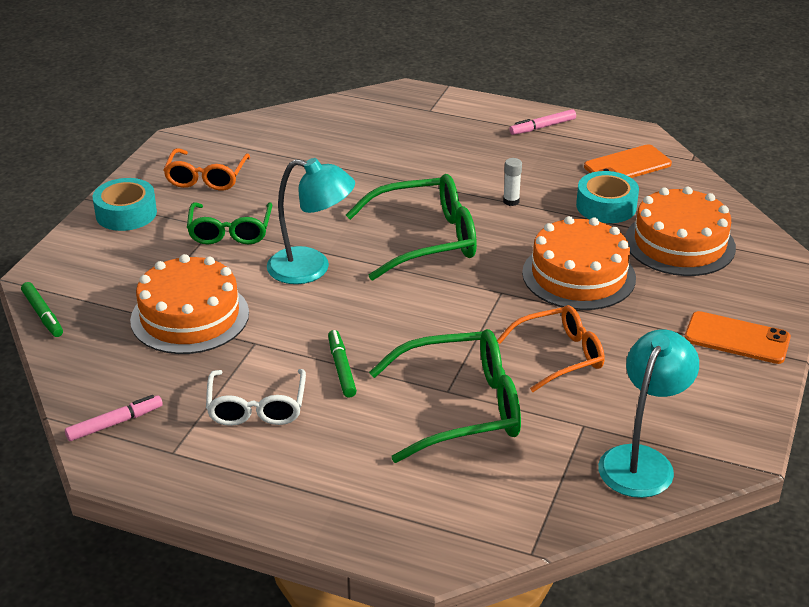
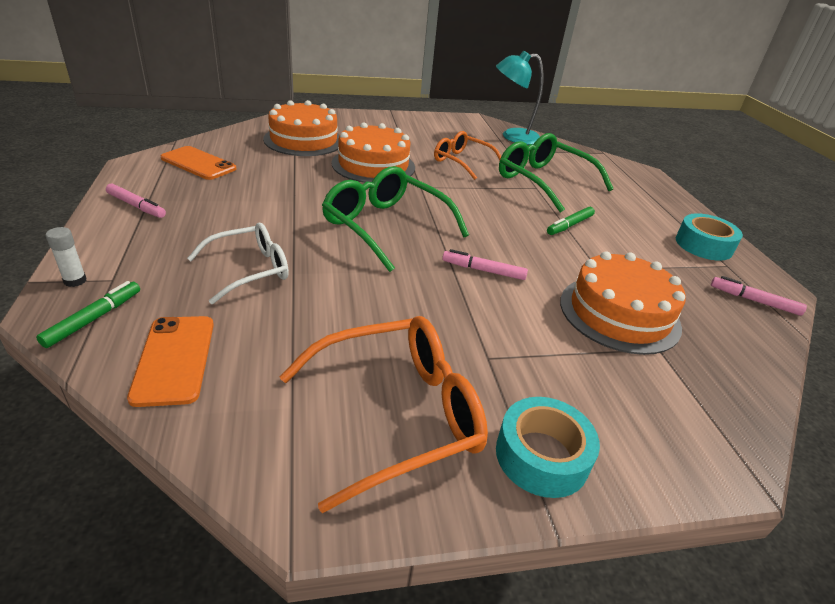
camera: 125 degrees left, 0 degrees up
(43, 315) = (754, 419): green marker -> green marker (94, 319)
(206, 178) = (397, 414): orange glasses -> orange glasses, size x1.53
(230, 232) = (483, 341): green glasses -> none
(256, 407) = (647, 246): white glasses -> white glasses (250, 270)
(311, 268) = (483, 270): turquoise lamp -> pink marker
(511, 201) = (293, 201): white glue stick -> white glue stick (75, 281)
(606, 206) = (272, 165): turquoise tape -> turquoise tape (703, 245)
(737, 338) = (389, 123): orange phone -> orange phone (174, 359)

